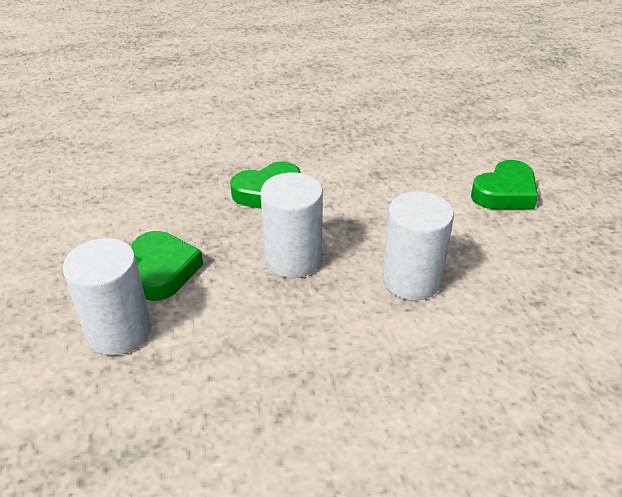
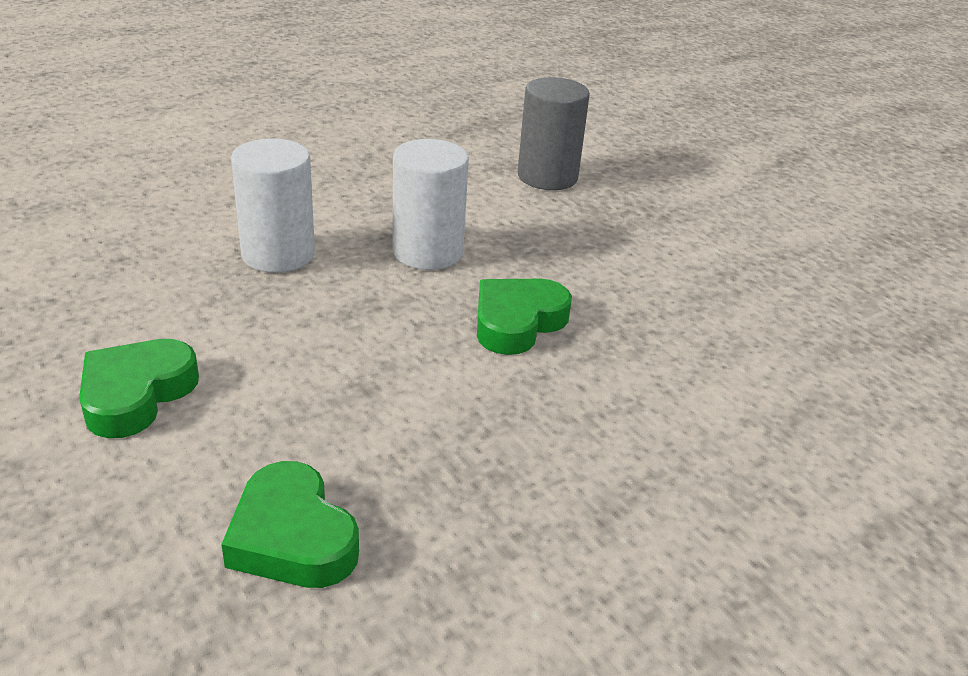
camera: 155 degrees right, 5 degrees down
(119, 331) = (547, 177): white cylinder -> grey cylinder
(163, 270) = (559, 221): green heart -> green heart (292, 537)

